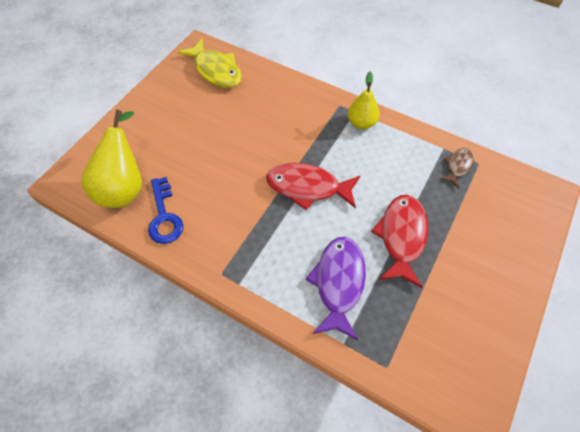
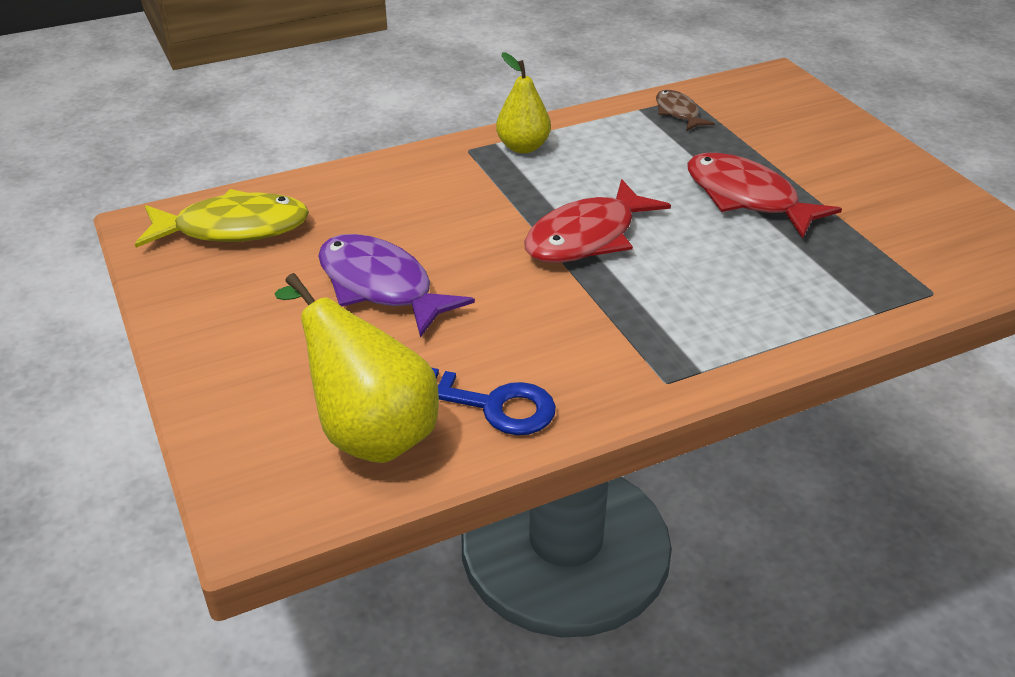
camera: 55 degrees left, 20 degrees down
(338, 282) = (776, 278): purple fish -> purple fish (380, 286)

